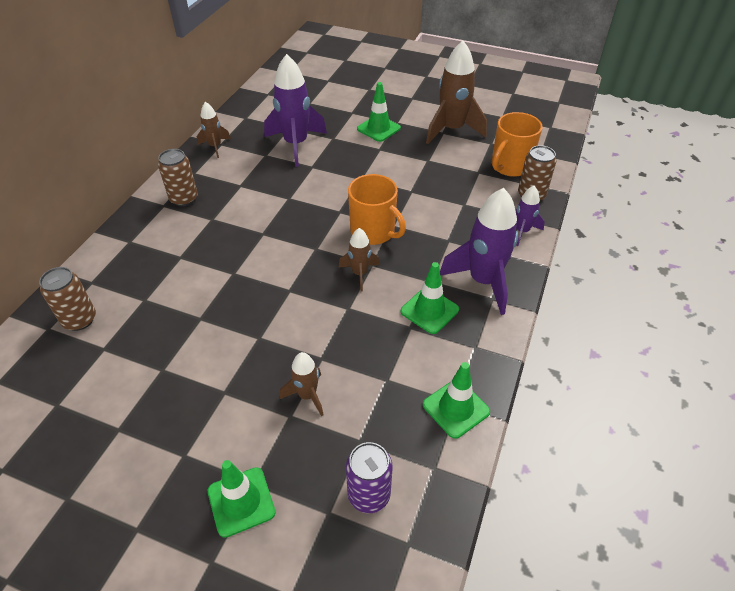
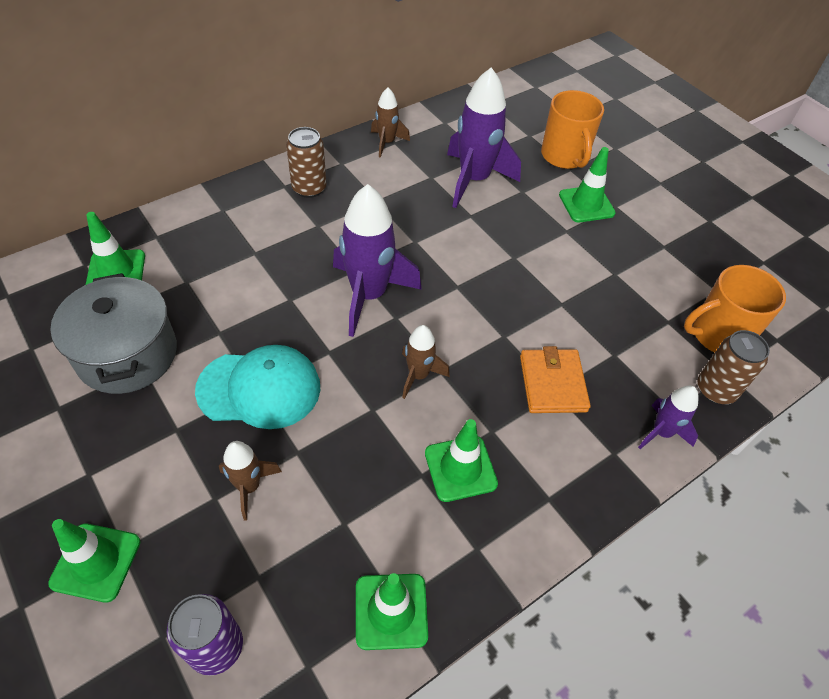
camera: 30 degrees right, 5 degrees up
(79, 320) = (116, 271): brown can -> green traffic cone
(142, 367) = (127, 354): none -> grey pot
(261, 336) = (259, 388): none -> turquoise cap
(373, 232) = (475, 332): orange mug -> orange mug (564, 156)
(443, 237) = (553, 383): none -> orange wallet
(451, 130) = (678, 248): brown rocket -> none
(483, 281) = (556, 470): purple rocket -> purple rocket (369, 295)

